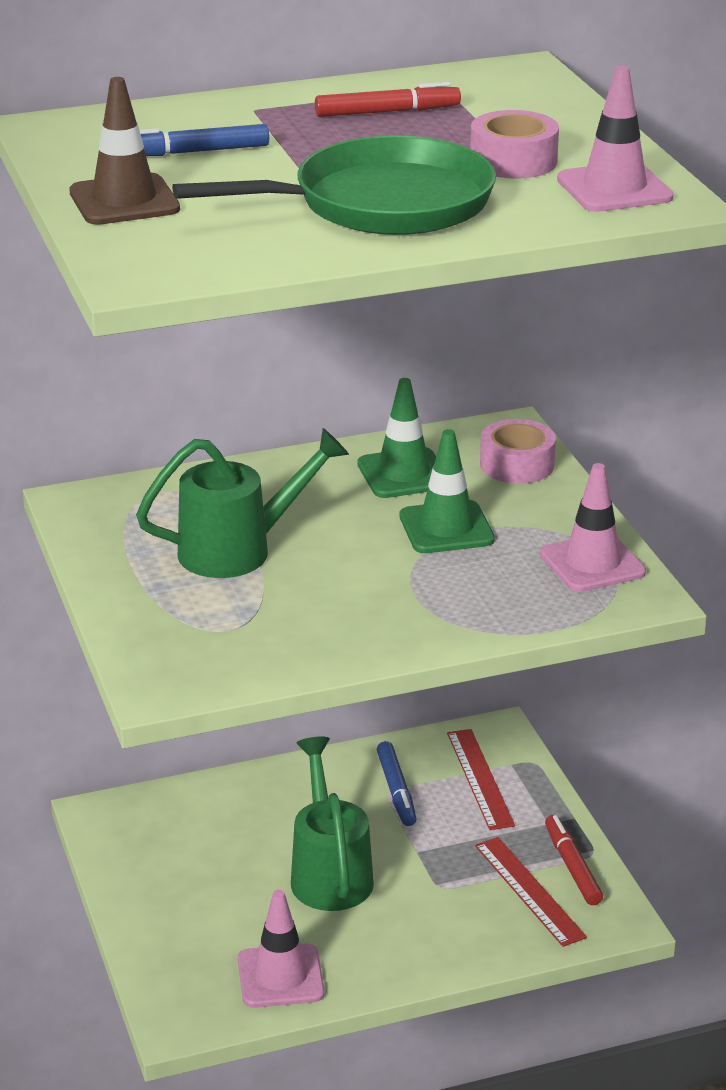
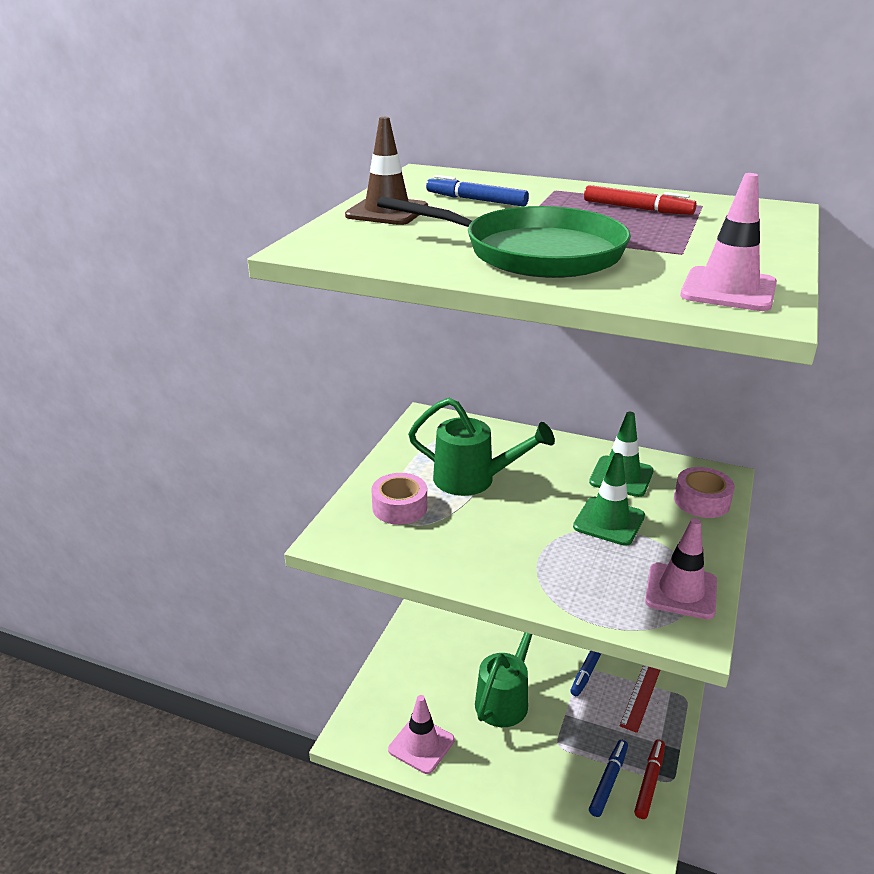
camera: 40 degrees right, 0 degrees up
(513, 161) = (677, 254): pink tape -> pink tape (399, 507)
(529, 891) = (608, 781): red ruler -> blue marker

